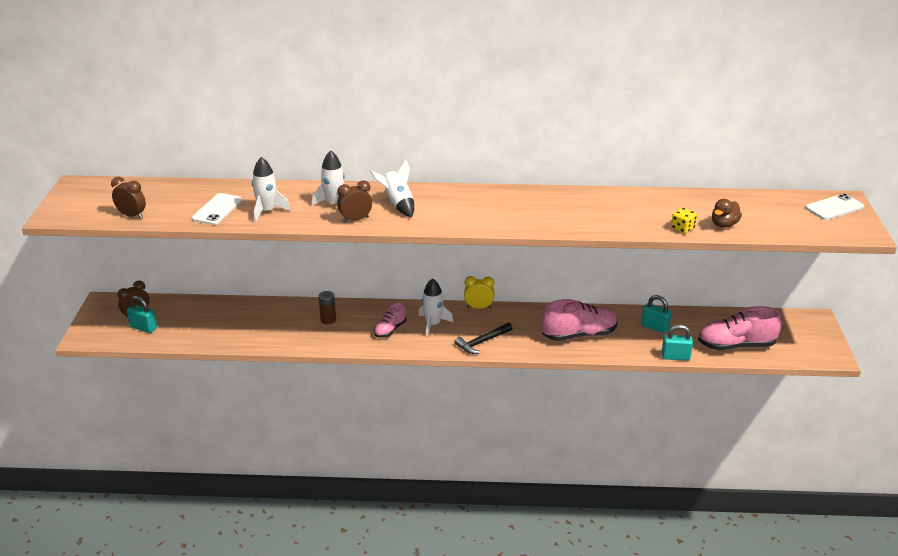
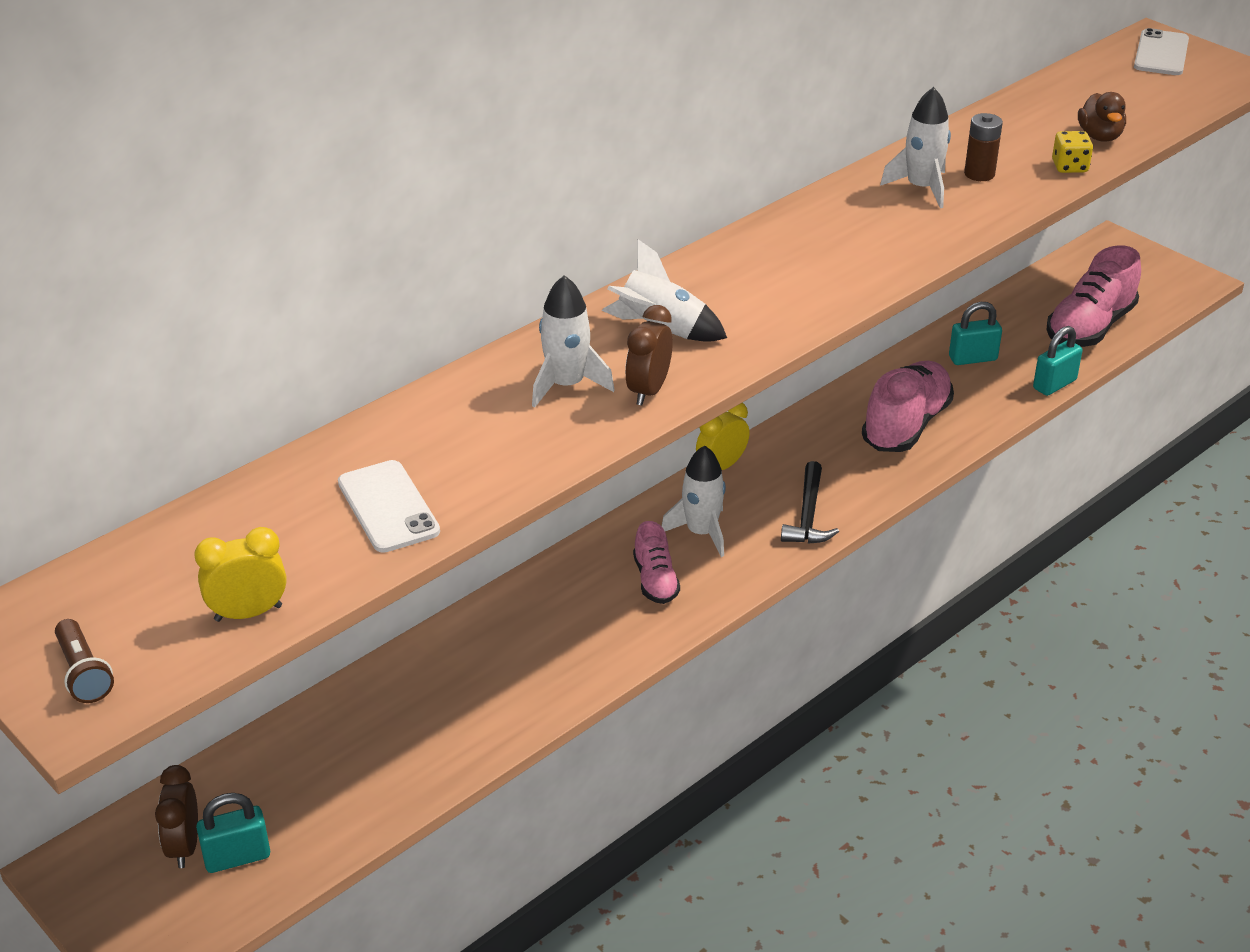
camera: 45 degrees left, 5 degrees up
(72, 207) = (84, 673): none -> brown flashlight
(132, 216) = (248, 613): brown clock -> yellow clock
(267, 211) = (481, 459): white rocket -> white rocket (921, 188)
(328, 320) = (537, 627): brown battery -> brown battery (979, 174)

